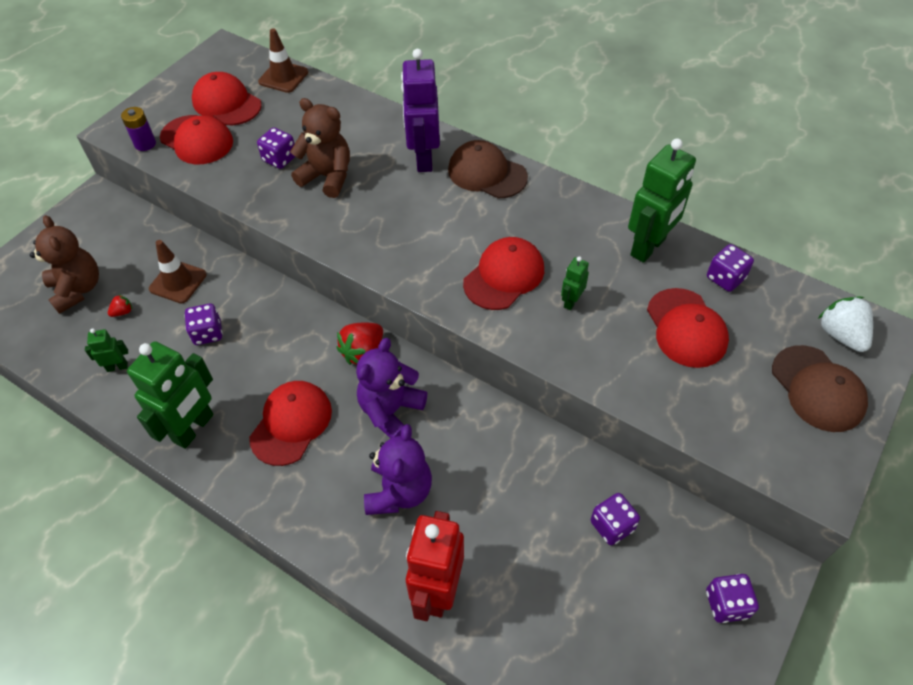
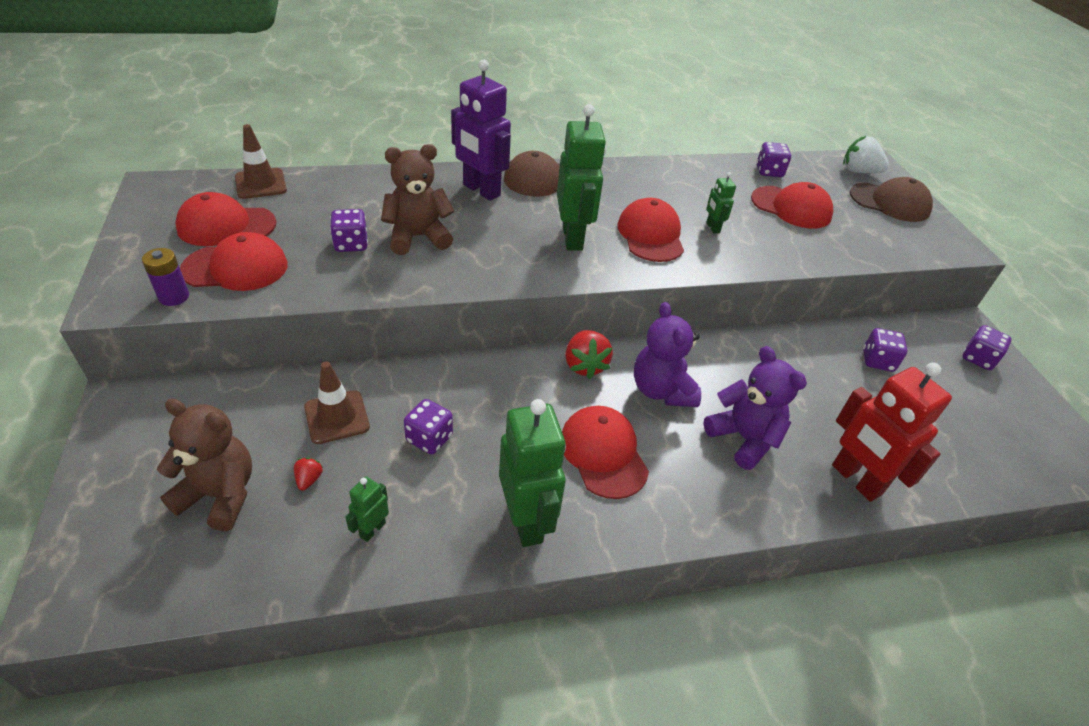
camera: 50 degrees left, 10 degrees down
(648, 247) = (707, 175): green robot -> green robot (573, 238)

